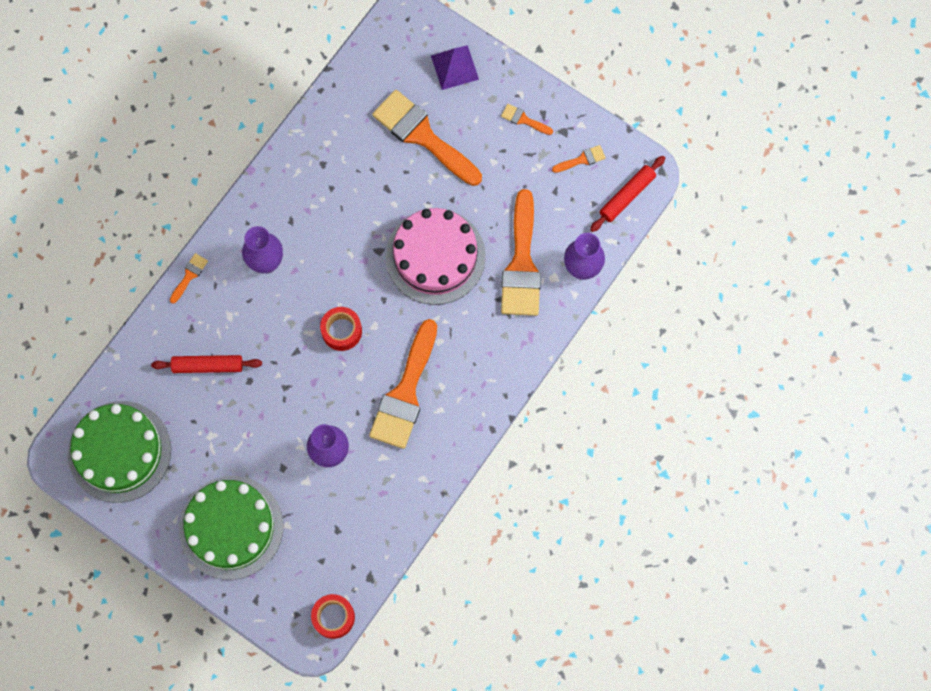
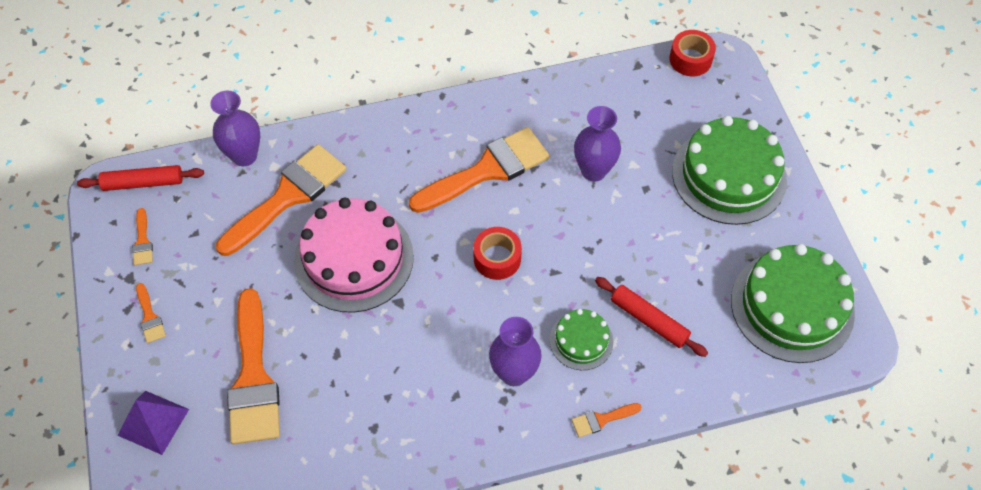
camera: 140 degrees left, 15 degrees down
(241, 317) = (581, 340): none -> green cake
(582, 159) = (142, 241): orange brush -> orange brush turned 120 degrees counterclockwise

